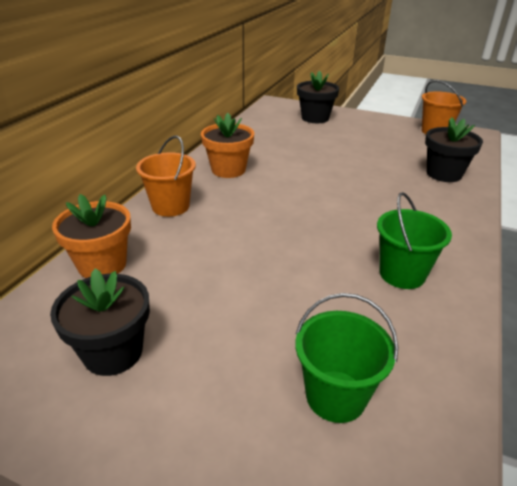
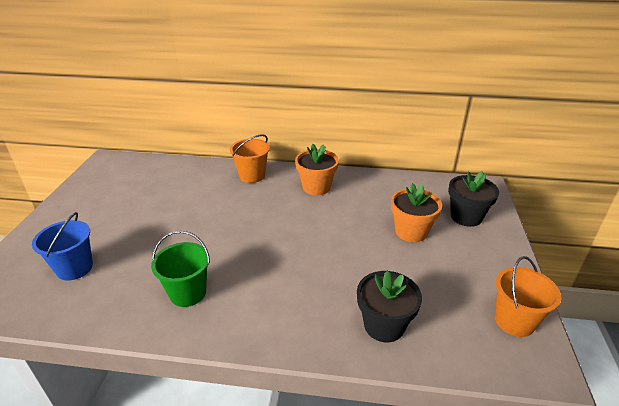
camera: 75 degrees right, 0 degrees up
(102, 265) = (184, 170): orange flower pot -> orange flower pot (411, 231)
(113, 352) = (115, 191): black flower pot -> none
(335, 396) = (74, 268): green bucket -> blue bucket

